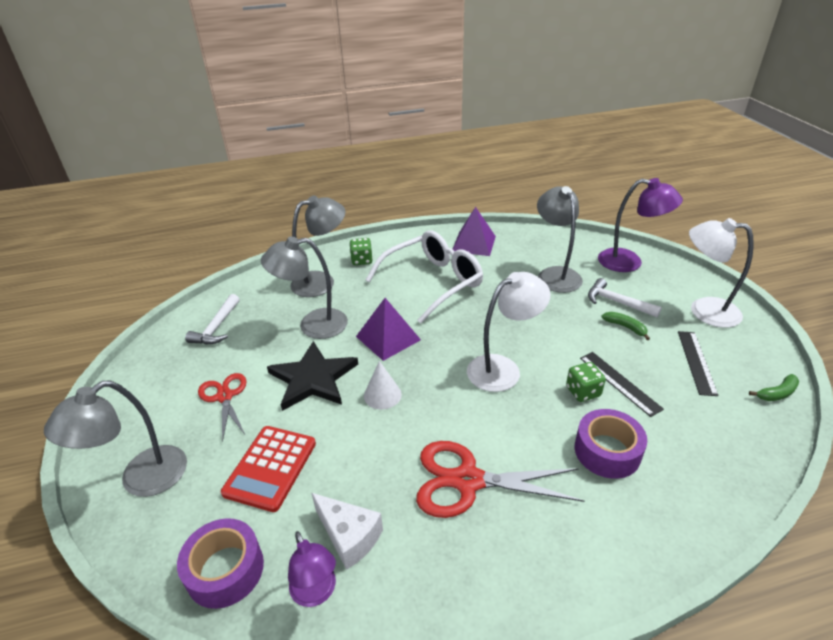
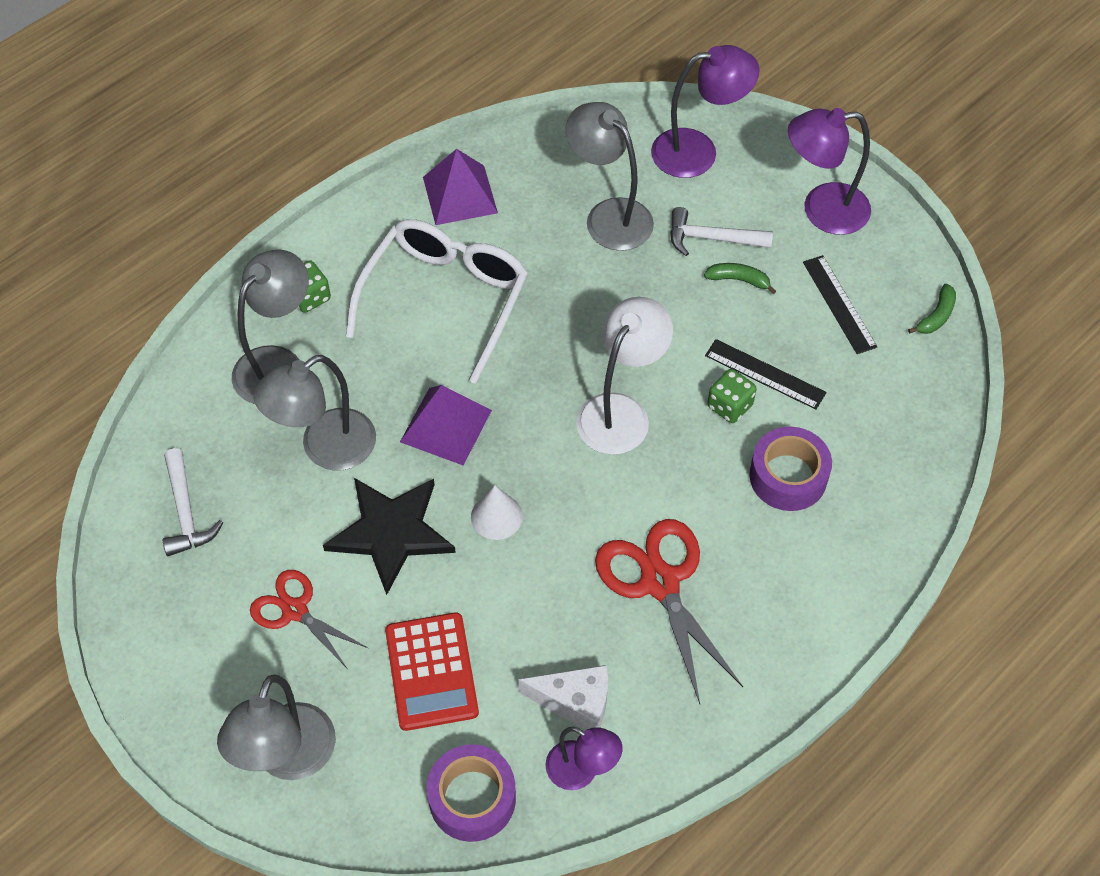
camera: 30 degrees left, 20 degrees up
(467, 480) = (660, 581): red scissors -> red scissors turned 90 degrees clockwise
(704, 310) = (822, 210): white lamp -> purple lamp

